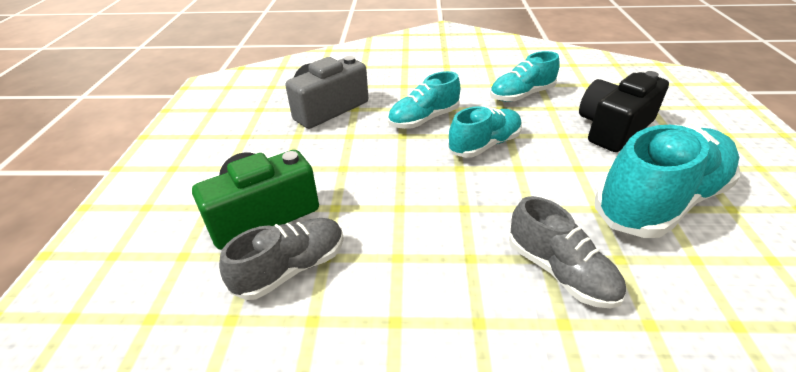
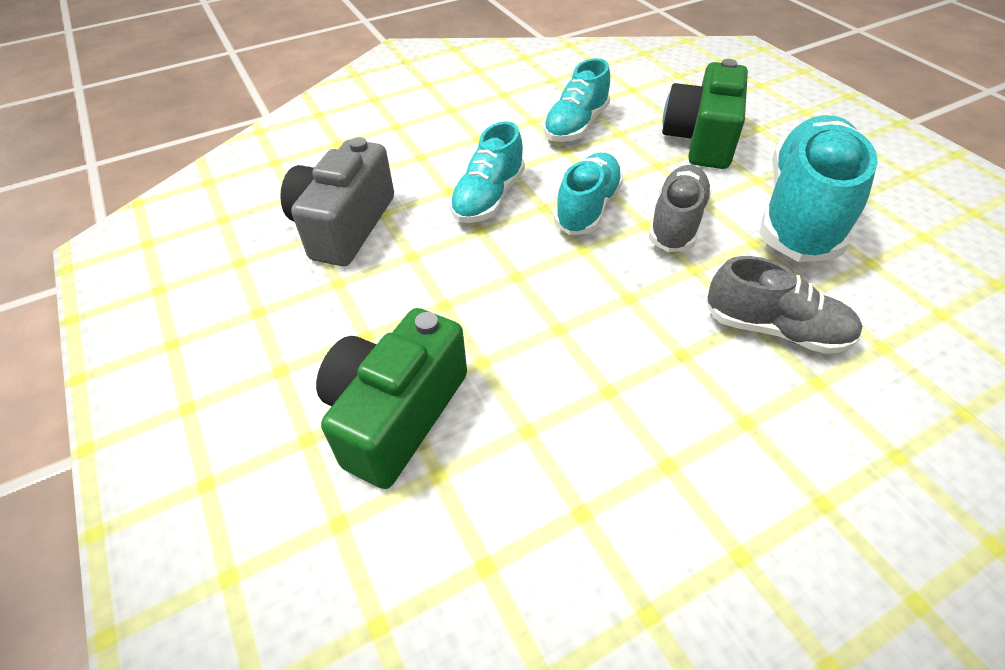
camera: 30 degrees left, 10 degrees up
(291, 268) = (501, 465): grey shoe -> grey shoe (676, 222)
(613, 128) = (701, 139): black camera -> green camera

